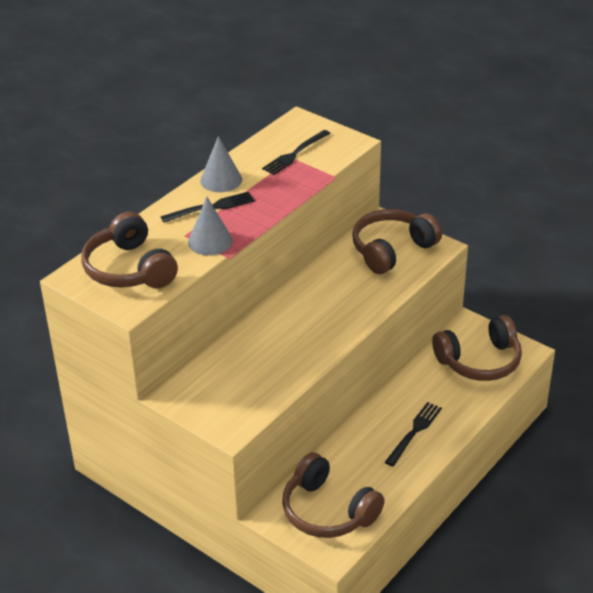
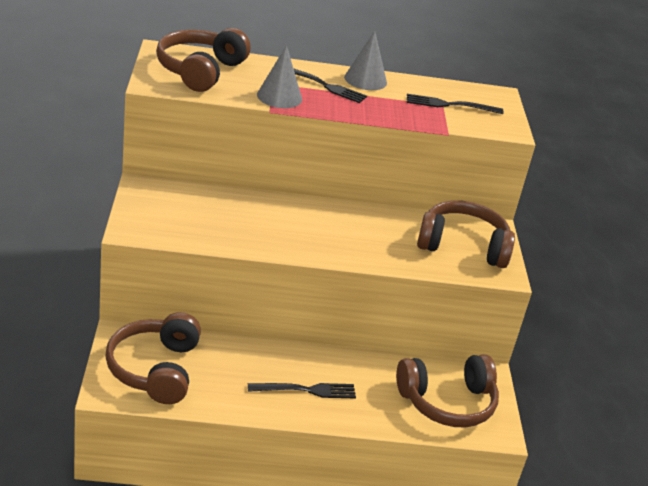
camera: 45 degrees right, 5 degrees down
(479, 361) = (447, 402): brown headphones -> brown headphones turned 45 degrees counterclockwise

